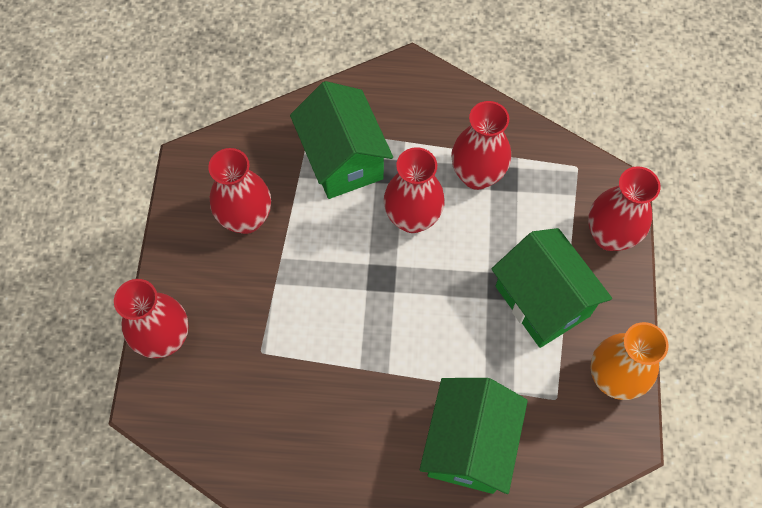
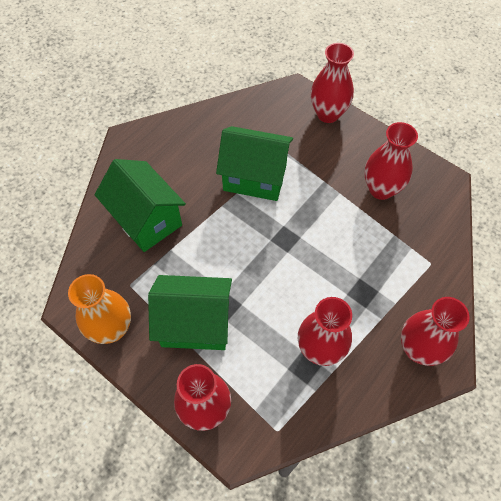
camera: 125 degrees right, 5 degrees down
(343, 159) = (391, 268): green house -> green house (255, 177)
(412, 218) = (315, 283): red vase -> red vase (418, 349)

